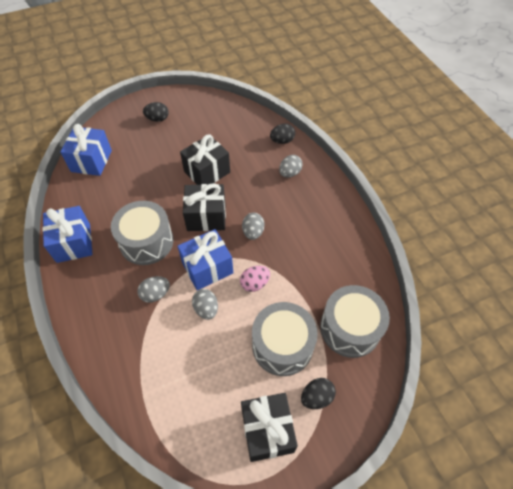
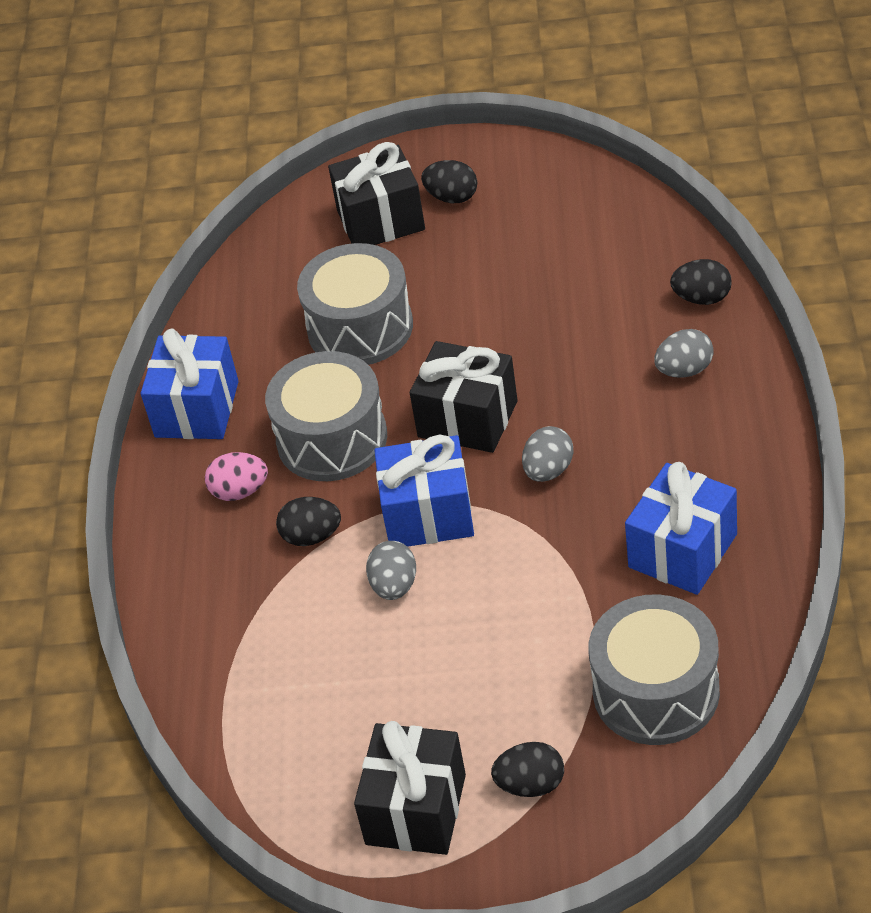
camera: 30 degrees right, 10 degrees down
(91, 161) = (285, 259): blue gift -> blue gift (682, 551)
(155, 294) = (311, 536): grey egg -> black egg
(207, 172) = (508, 330): black gift -> black gift (381, 220)
(255, 283) = (507, 565): pink egg -> pink egg (240, 491)
(282, 345) = (509, 685): grey drum -> grey drum (360, 327)

